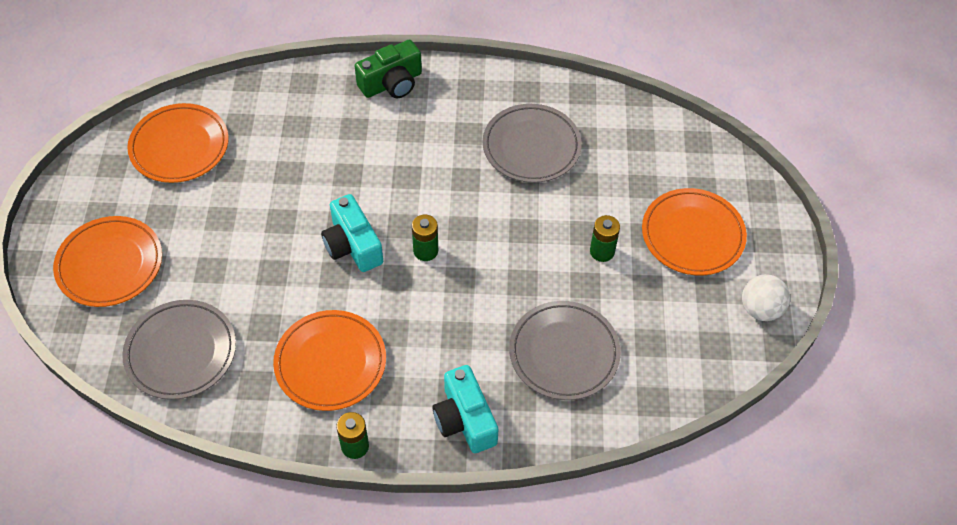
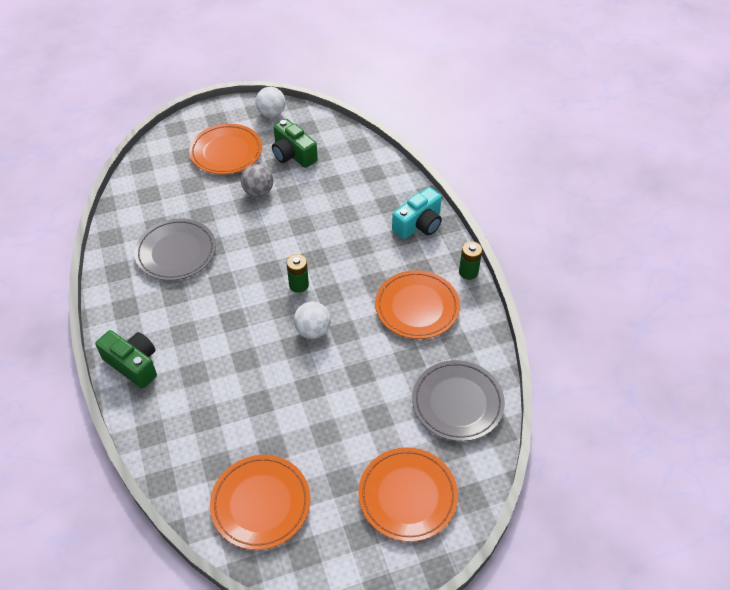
camera: 110 degrees left, 5 degrees down
(352, 245) = (313, 330): turquoise camera -> white ball
(564, 353) = (346, 191): grey plate -> none
(602, 251) = (258, 192): green battery -> grey ball
(662, 311) = (293, 154): none -> green camera

